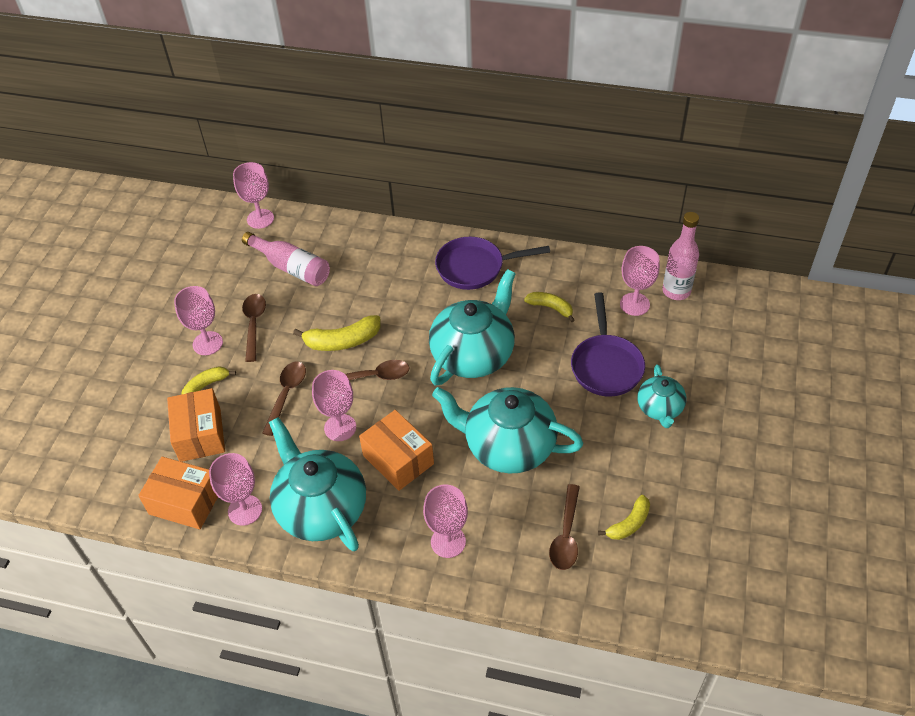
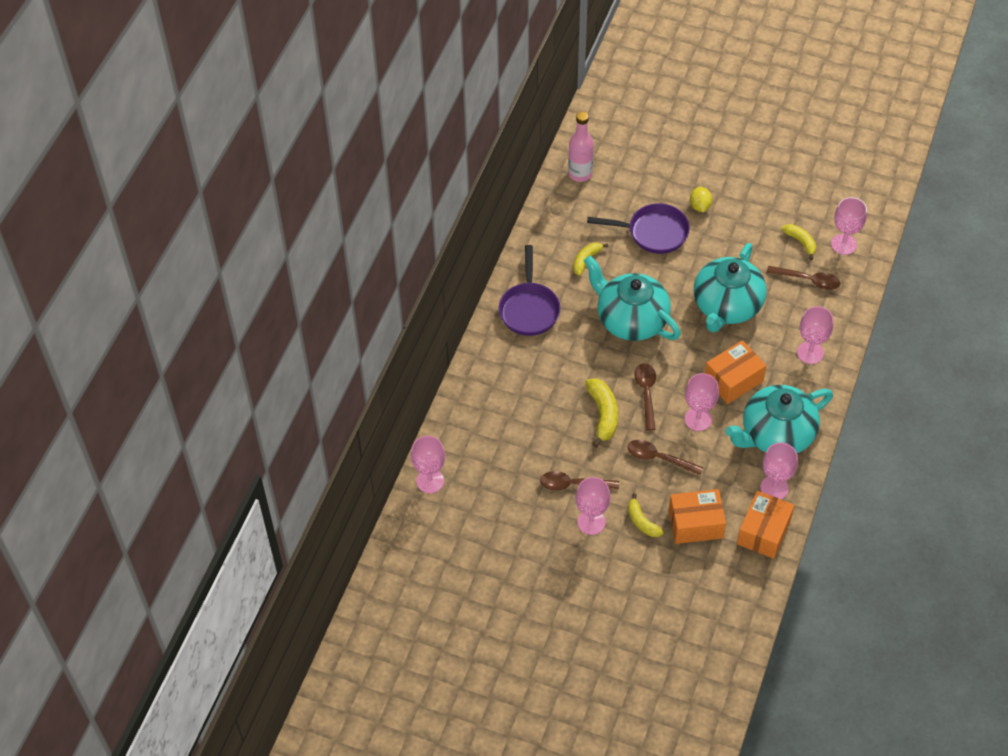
camera: 85 degrees left, 5 degrees up
(291, 267) = (504, 454): pink bottle -> none
(634, 304) = (590, 203): pink goblet -> pink goblet (843, 244)
(660, 408) = (700, 206): turquoise teapot -> yellow lemon

